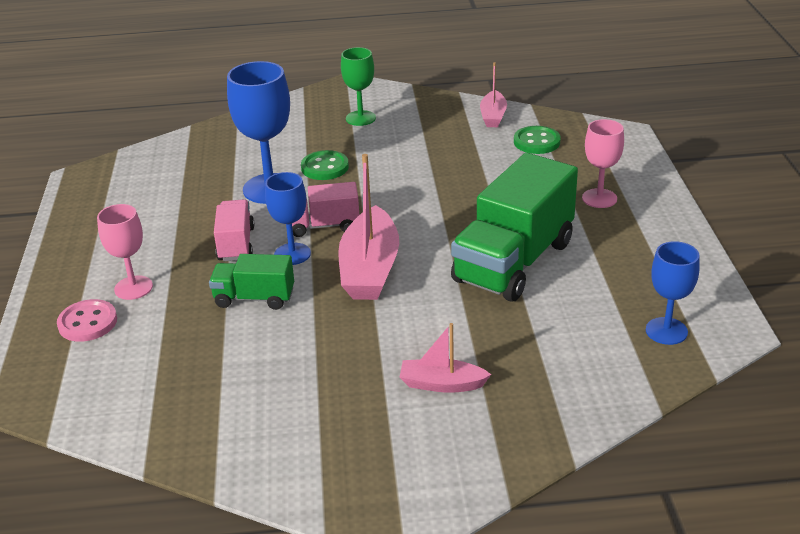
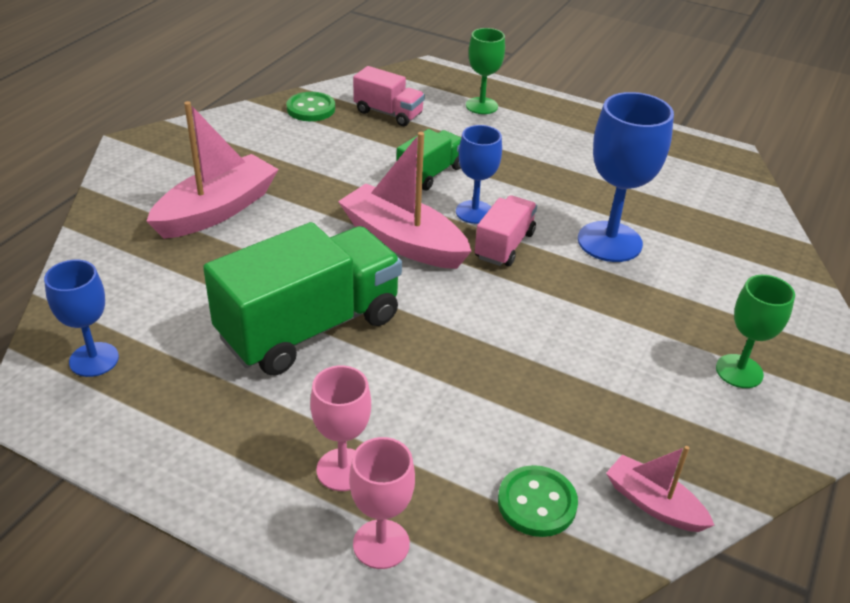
camera: 120 degrees right, 5 degrees up
(88, 323) = (481, 106): pink button -> green goblet
(133, 288) = (507, 132): pink goblet -> pink goblet (381, 544)
(236, 244) = (523, 191): pink truck -> pink truck (388, 113)
(325, 167) = (626, 292): green button -> green button (311, 109)
(442, 384) = (217, 210): pink boat -> pink boat, size x1.79
(514, 262) = (310, 328): green truck -> green truck turned 75 degrees clockwise

